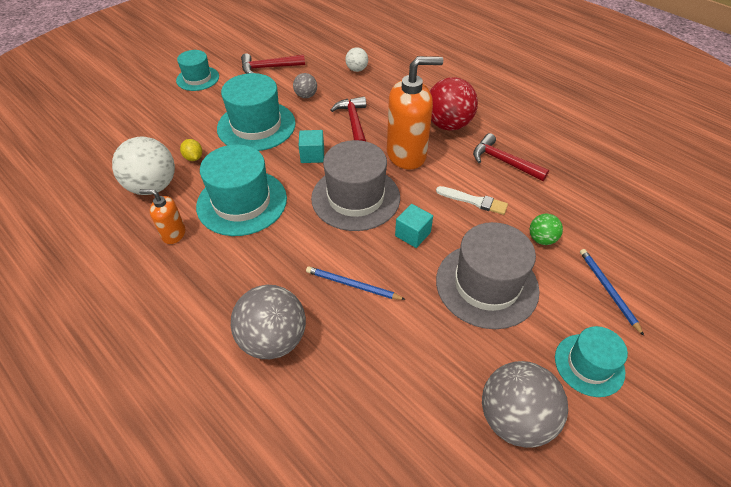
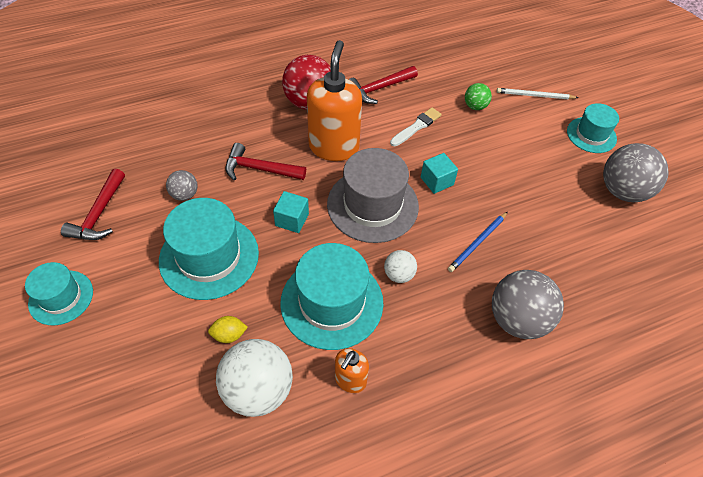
camera: 70 degrees left, 5 degrees up
(356, 69) = (169, 135): white ball -> white ball (399, 275)
(486, 285) = (507, 157): grey hat -> none
(608, 290) = (534, 95): blue pencil -> white pencil

